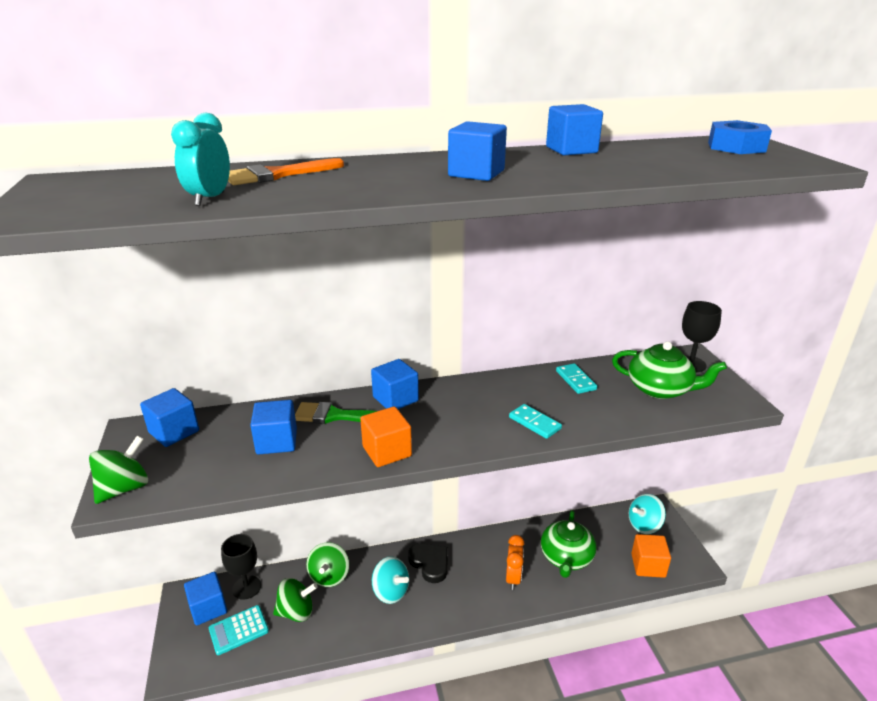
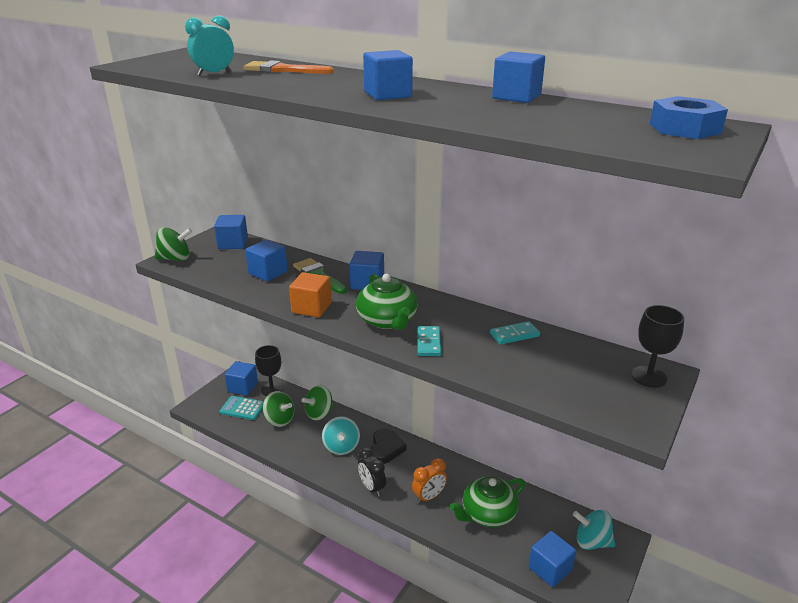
camera: 45 degrees right, 0 degrees up
(463, 607) = (372, 488): none -> black clock
(576, 380) = (514, 335): turquoise domino -> turquoise domino turned 45 degrees clockwise
(648, 565) = (550, 569): orange cube -> blue cube
(660, 389) = (576, 377): green teapot -> green teapot (387, 320)

